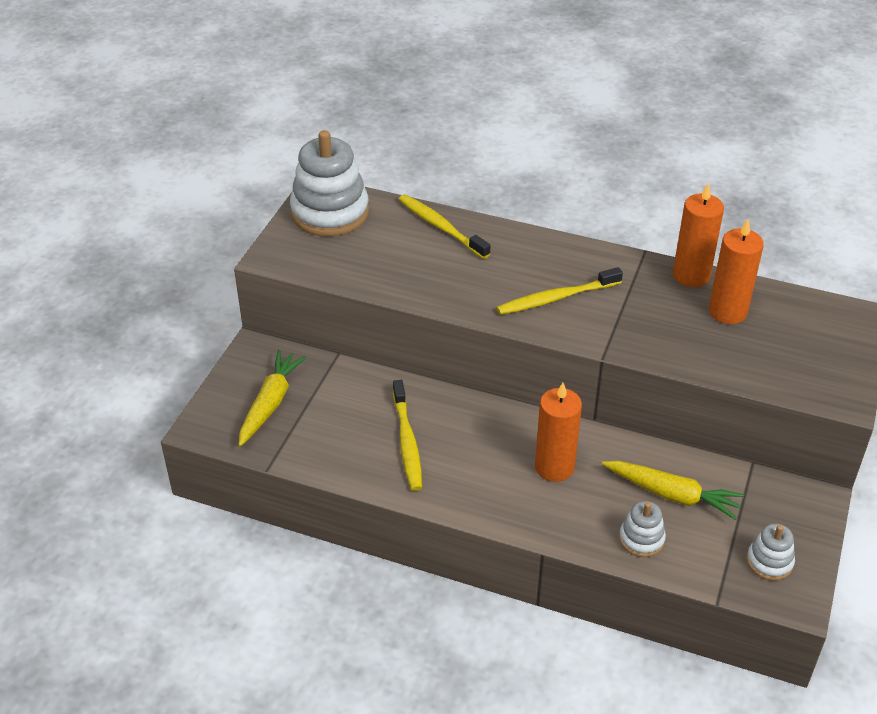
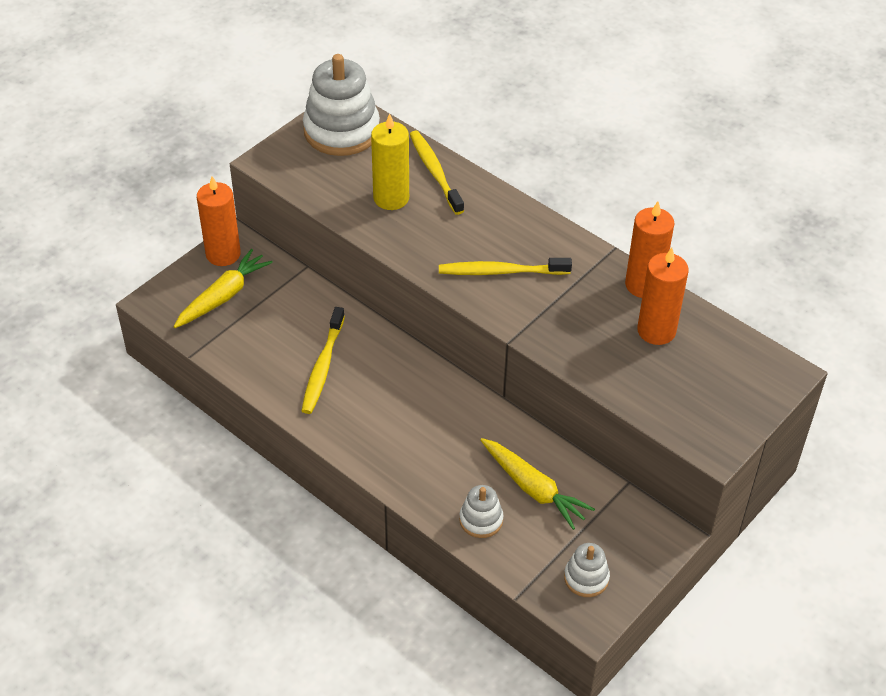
camera: 20 degrees right, 5 degrees up
(413, 260) = (391, 198): none -> yellow candle
(554, 467) = (440, 430): orange candle -> orange candle (223, 254)

